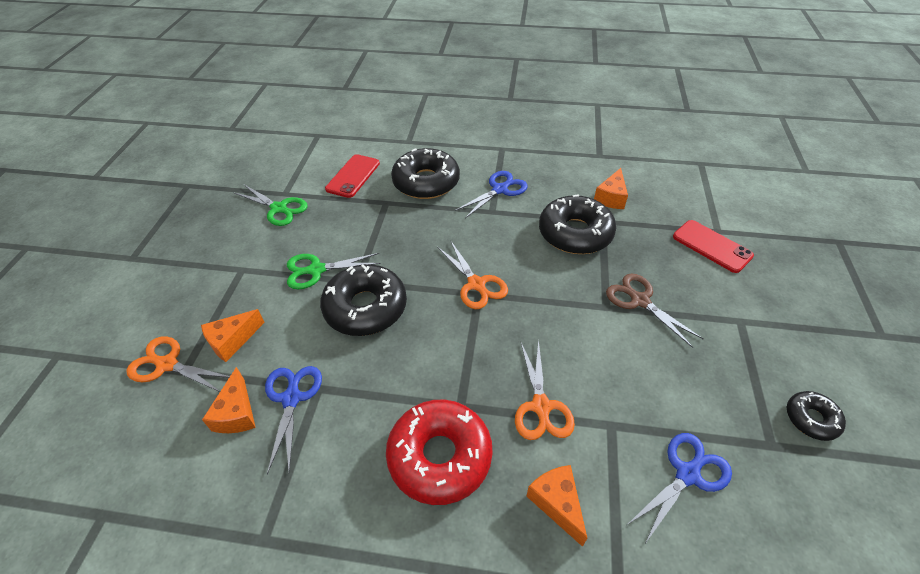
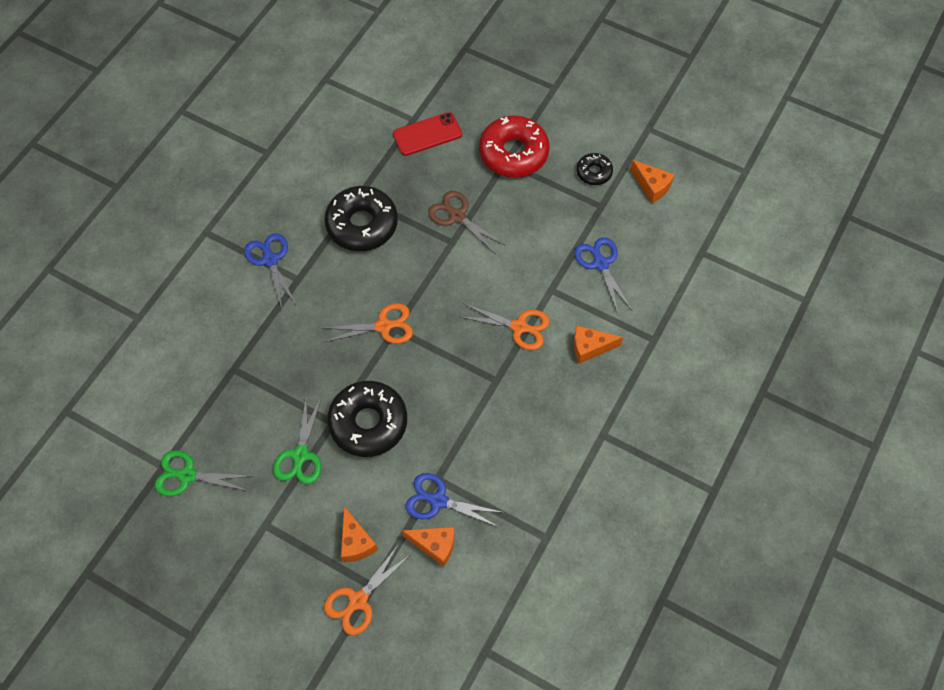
camera: 70 degrees left, 15 degrees up
(279, 208) = (187, 475): green scissors -> green scissors turned 135 degrees counterclockwise
(353, 176) = (171, 390): red phone -> none
(426, 182) = (221, 322): black donut -> none
(440, 456) = (530, 407): red donut -> red donut (513, 153)
(611, 198) = (332, 174): orange cheese -> orange cheese (651, 186)
(639, 300) = (457, 216): brown scissors -> brown scissors turned 60 degrees clockwise

